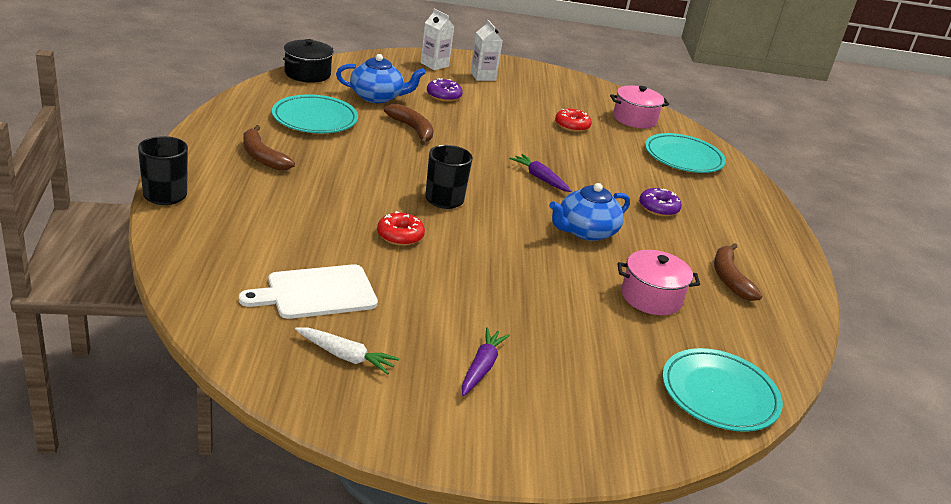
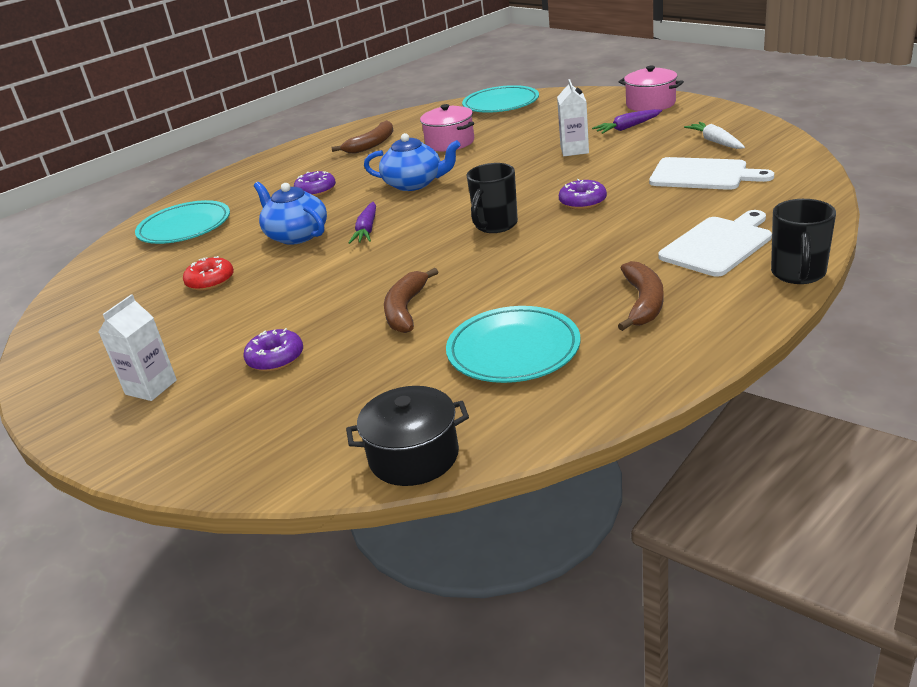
camera: 125 degrees left, 0 degrees up
(242, 210) = (718, 244): none -> white cutting board
(377, 97) = (371, 375): blue teapot -> blue teapot (296, 235)
(400, 236) = (582, 202): red donut -> purple donut
(434, 65) = (173, 432): white carton -> white carton (574, 150)
(634, 119) = (122, 278): pink pot -> pink pot (650, 104)

